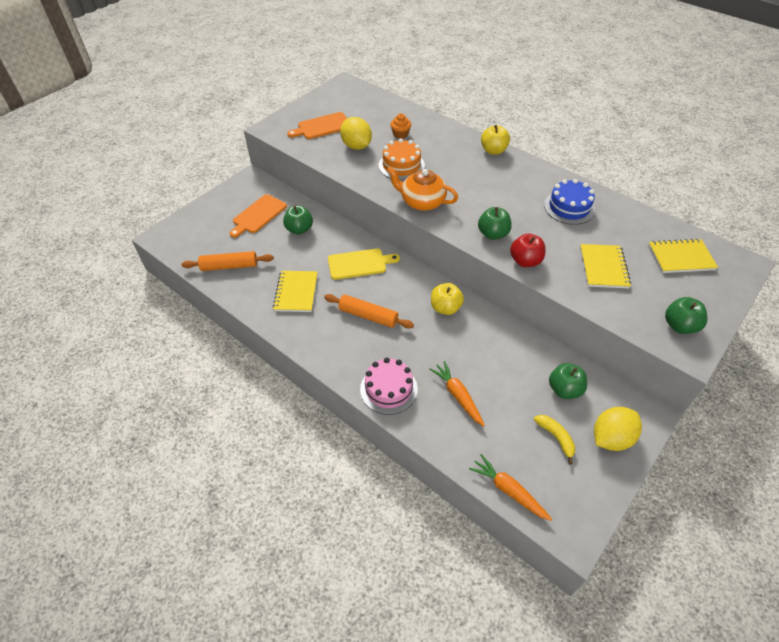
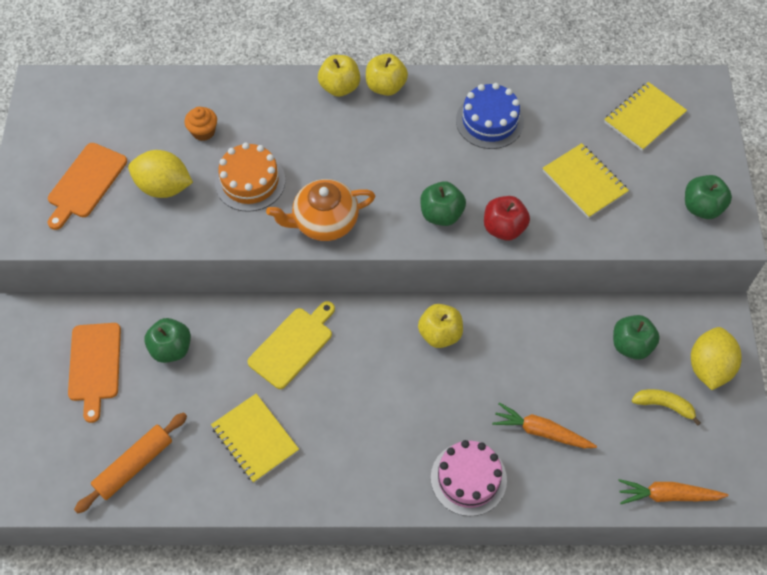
camera: 40 degrees left, 10 degrees up
(368, 316) = (367, 407): orange rolling pin -> none
(520, 162) = (386, 86): none -> yellow apple

